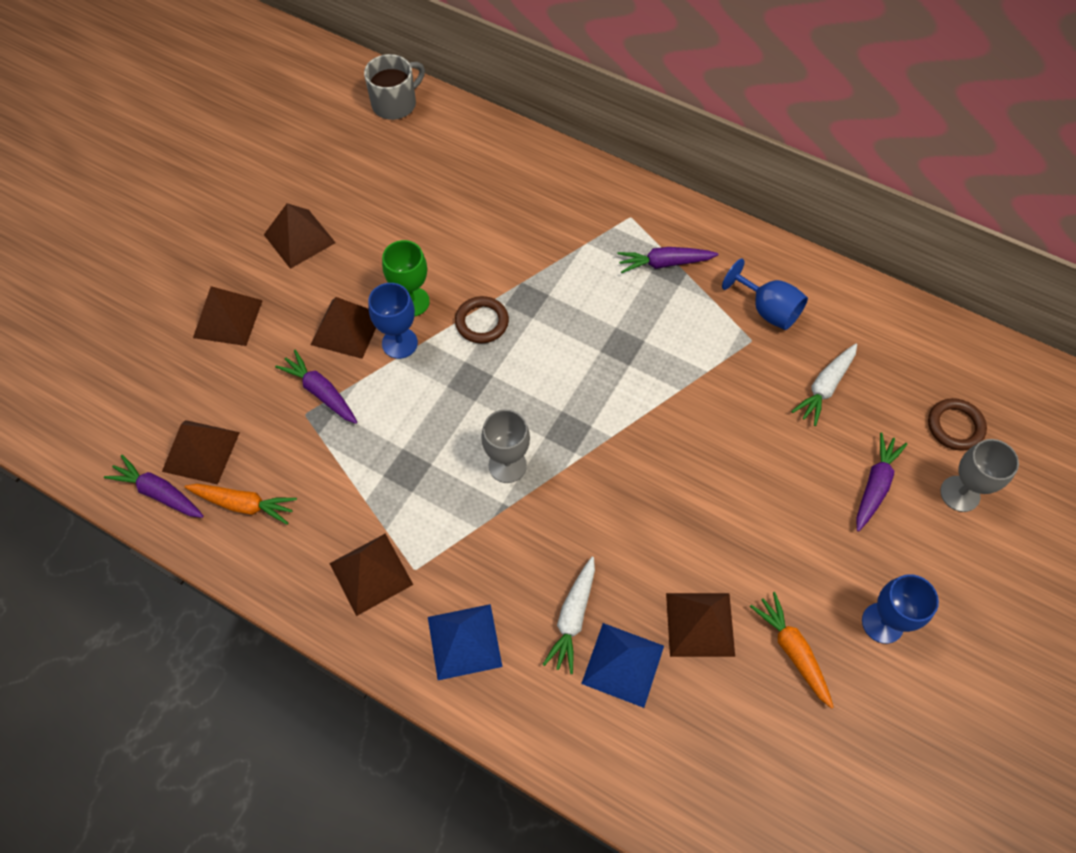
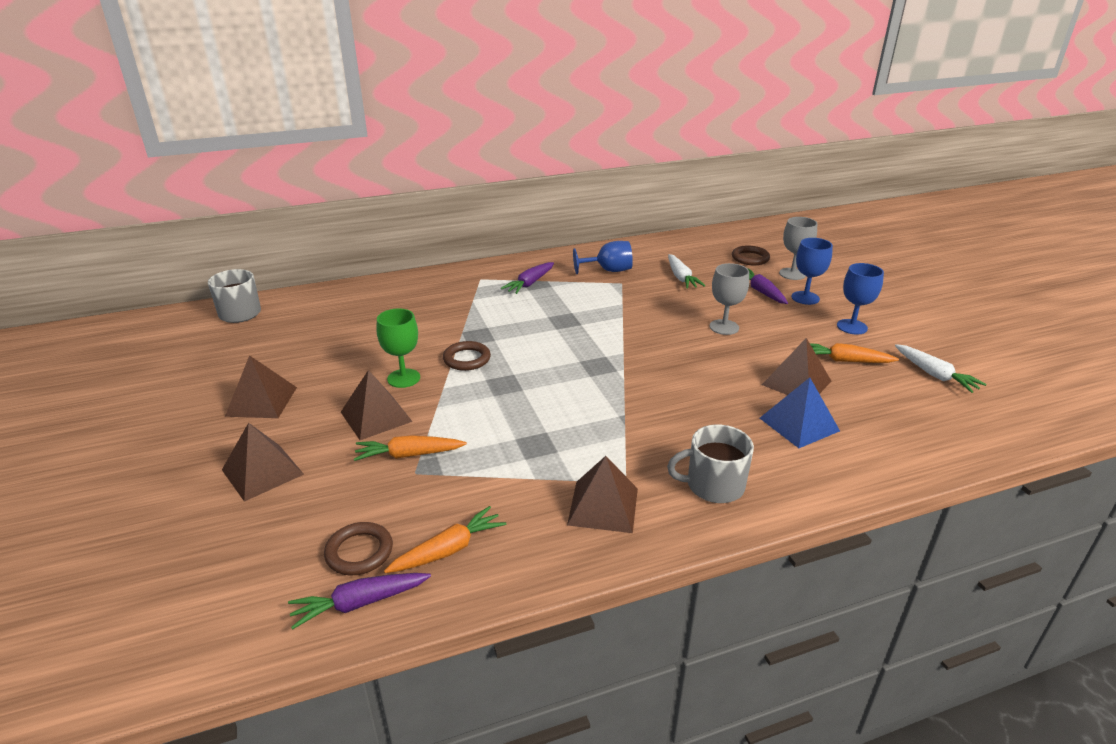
camera: 50 degrees left, 30 degrees down
(201, 451) = (359, 552): brown pyramid -> brown ring
(320, 392) = (408, 455): purple carrot -> orange carrot
(399, 343) = (427, 399): blue goblet -> blue goblet (805, 298)
(464, 641) = (713, 485): blue pyramid -> grey mug
(507, 465) = (591, 400): grey goblet -> grey goblet (724, 327)
(573, 618) = (743, 428): white carrot -> white carrot (935, 375)

